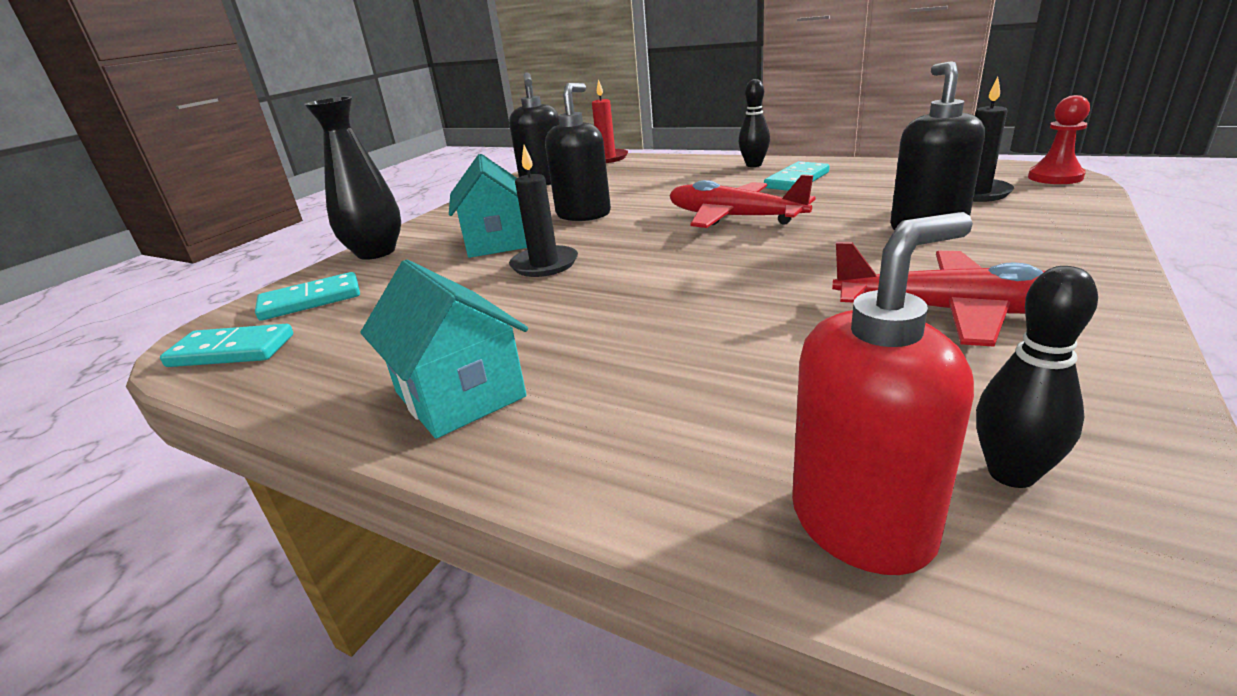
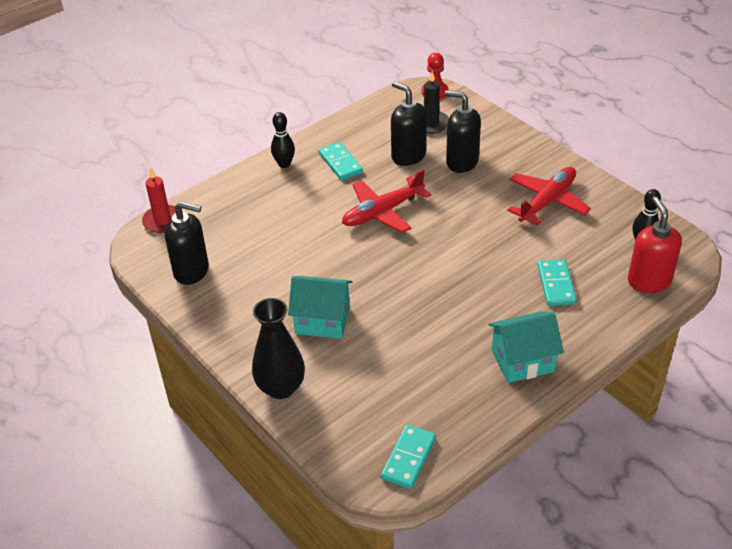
camera: 70 degrees left, 15 degrees up
(310, 300) = (353, 423): turquoise domino -> turquoise domino (556, 284)
(544, 264) = (387, 306): black candle -> none
(584, 214) = (307, 269): black soap dispenser -> black soap dispenser (408, 156)

